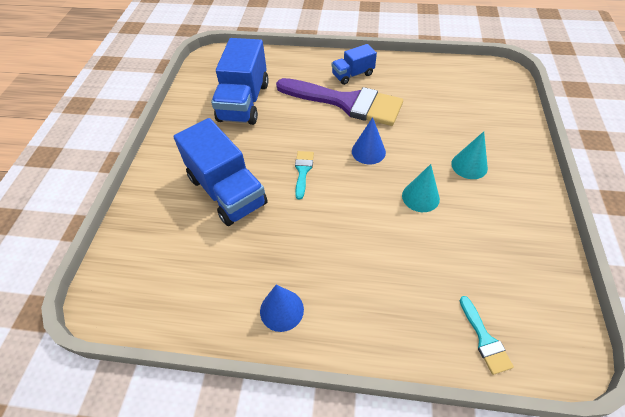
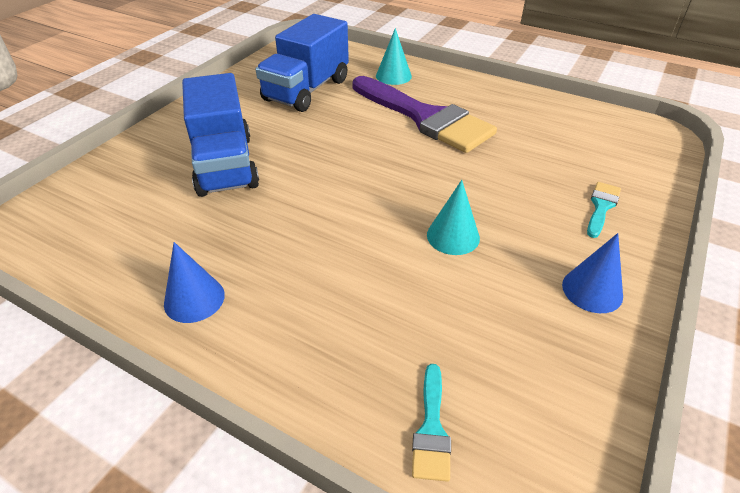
camera: 20 degrees right, 10 degrees down
(303, 171) = (324, 169): turquoise brush -> turquoise brush (601, 206)
(352, 75) = (452, 93): blue truck -> none
(368, 151) = (418, 171): blue cone -> blue cone (592, 290)
(469, 165) = (544, 221): turquoise cone -> turquoise cone (393, 76)

